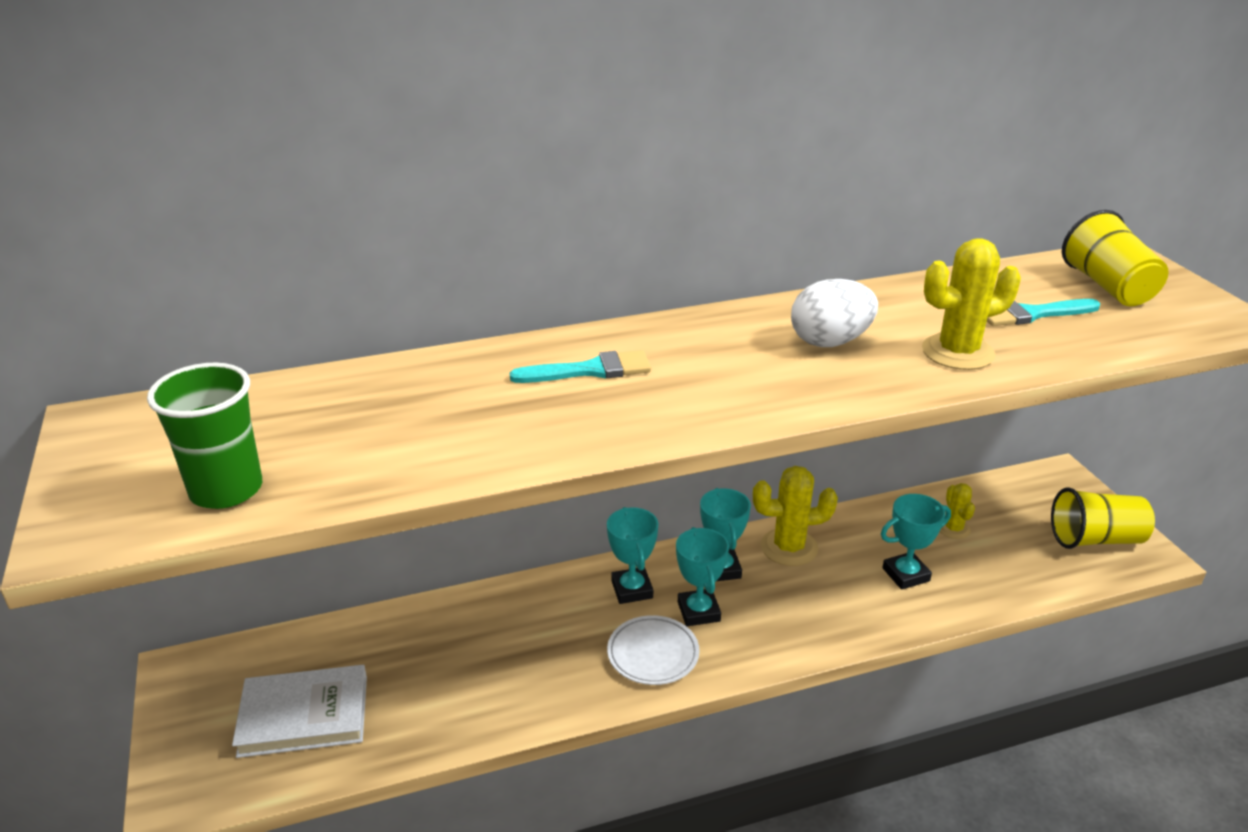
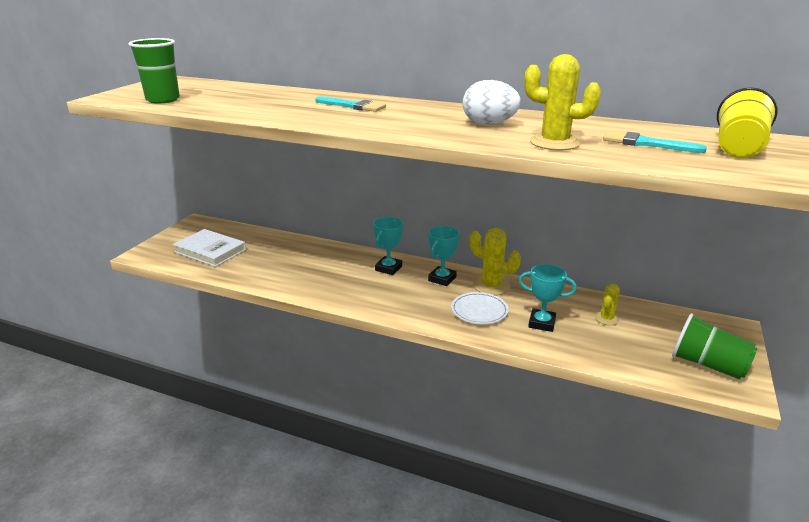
camera: 40 degrees right, 5 degrees down
(653, 654) = (361, 293): white plate -> white plate (479, 311)
(698, 611) = (406, 288): turquoise trophy -> none
(1095, 539) = (707, 365): yellow cup -> green cup

